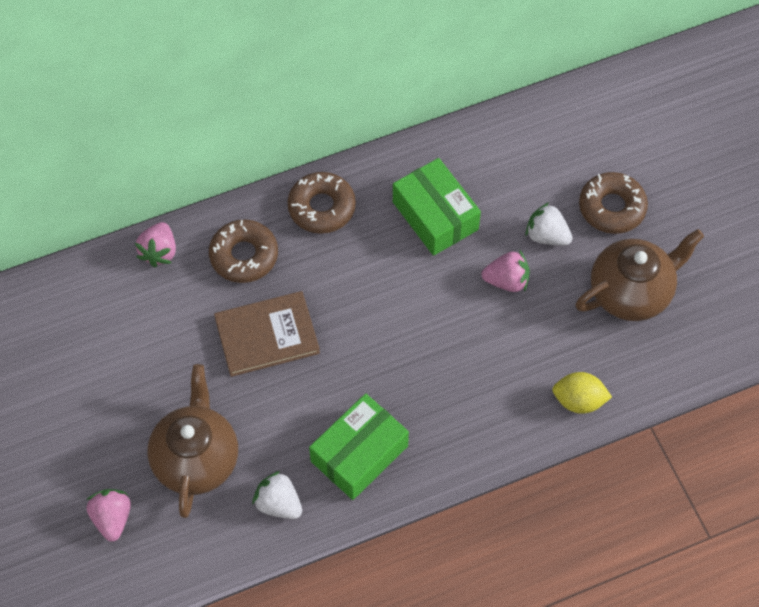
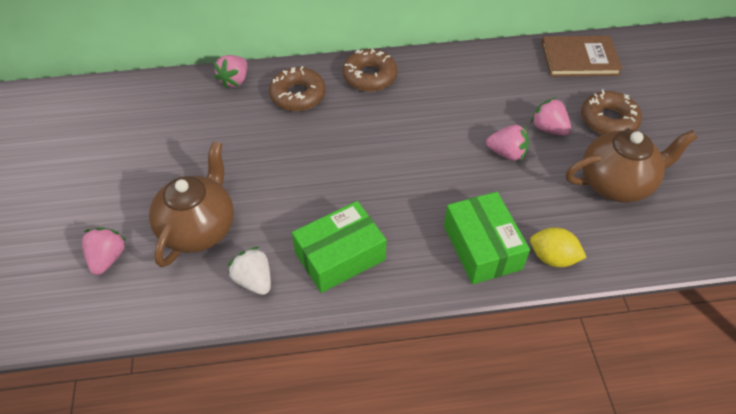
camera: 15 degrees right, 10 degrees down
(267, 336) = (294, 151): brown book -> brown book (579, 59)
(435, 216) = (458, 98): green box -> green box (482, 247)
(547, 236) = (548, 128): white strawberry -> pink strawberry

